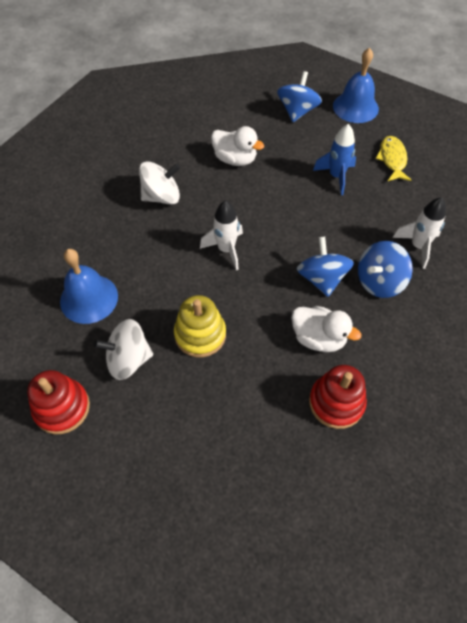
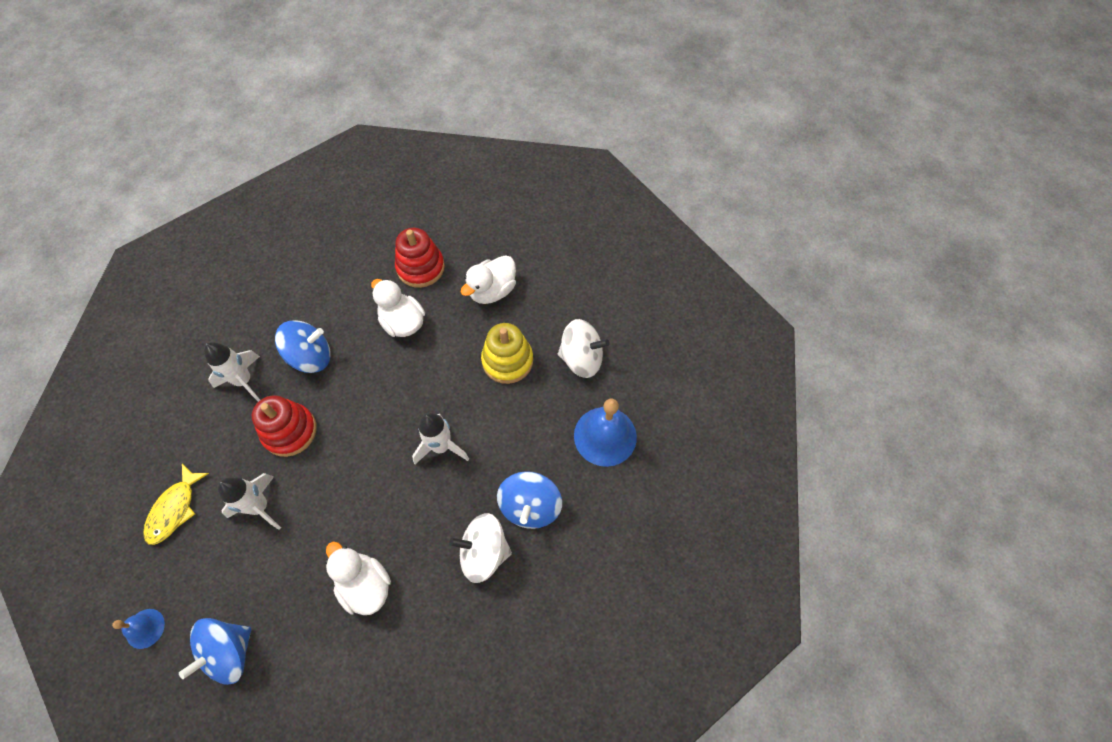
camera: 160 degrees left, 5 degrees up
(62, 408) = (650, 335): red stacking toy -> red stacking toy (289, 431)
(247, 402) = (492, 291): none -> white duck
(321, 278) = (363, 379): blue spinning top -> blue spinning top (530, 506)
(336, 176) = (260, 507): blue rocket -> white rocket
(355, 107) = (145, 628): blue bell -> blue bell, size x0.53

